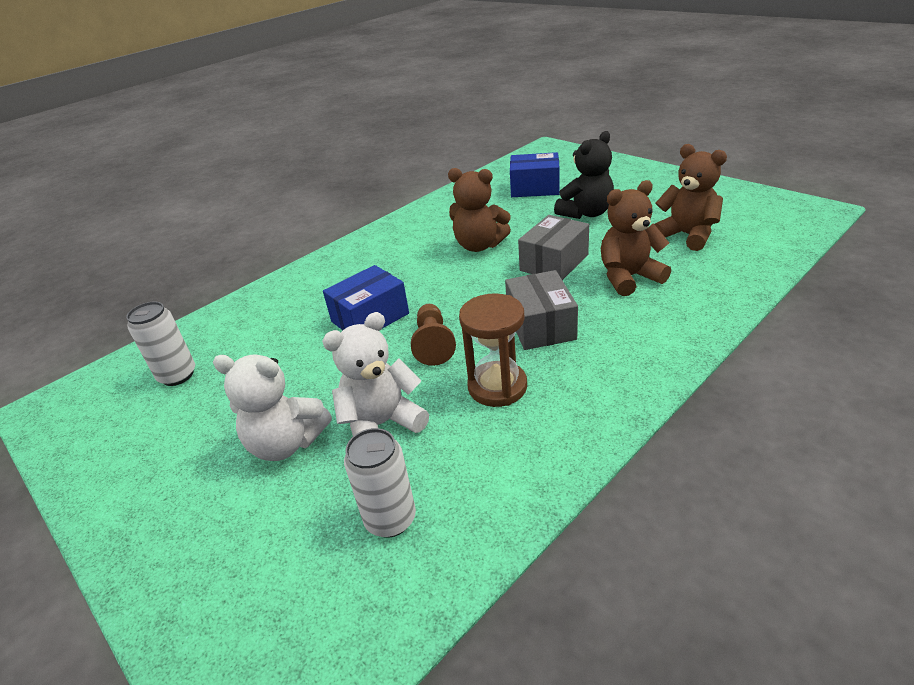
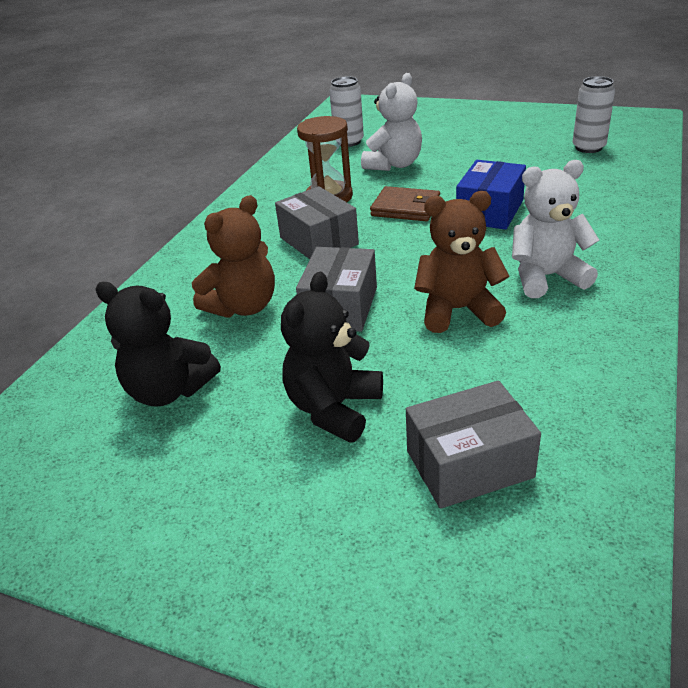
camera: 155 degrees right, 0 degrees up
(286, 443) = (446, 145): white teddy bear -> white teddy bear (546, 277)
(433, 344) = (405, 208): brown pawn -> brown wallet
(535, 188) = (469, 464): blue box -> grey box
(687, 235) = (169, 390): brown teddy bear -> black teddy bear

